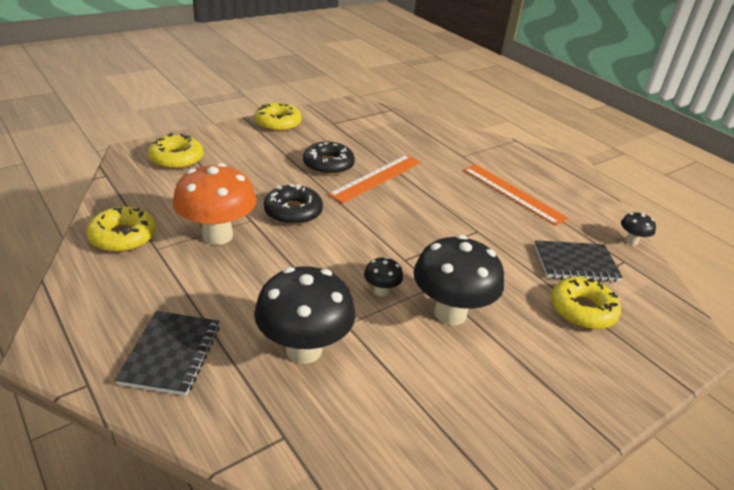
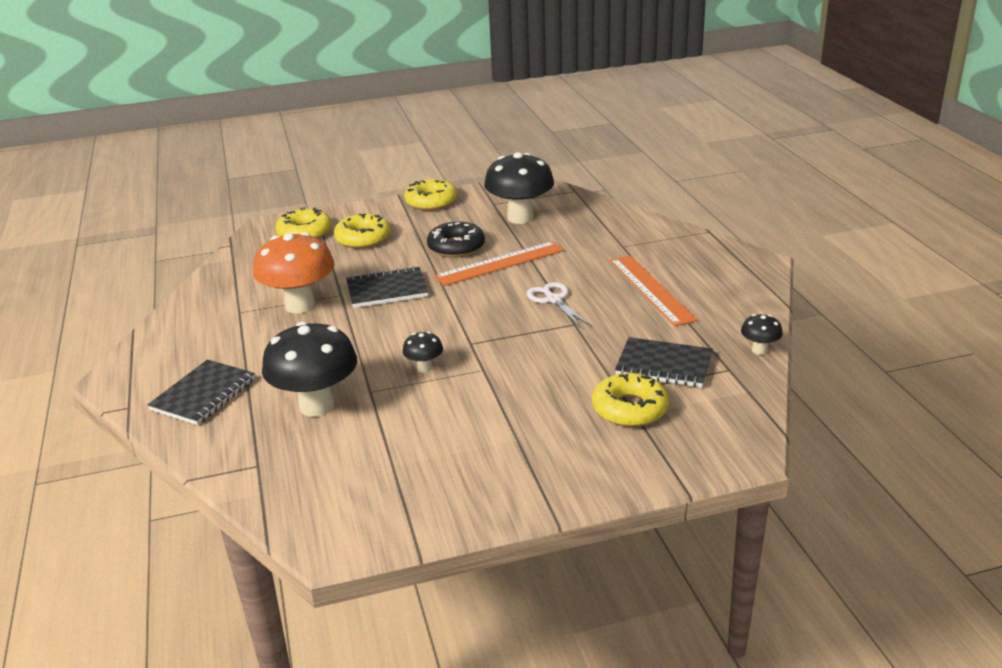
camera: 25 degrees right, 5 degrees down
(123, 236) = (216, 299): yellow donut -> yellow donut (363, 238)
(293, 212) = (387, 290): black donut -> black notebook
(445, 209) = (554, 300): none -> white scissors
(450, 313) = (480, 394): black mushroom -> black mushroom (520, 218)

